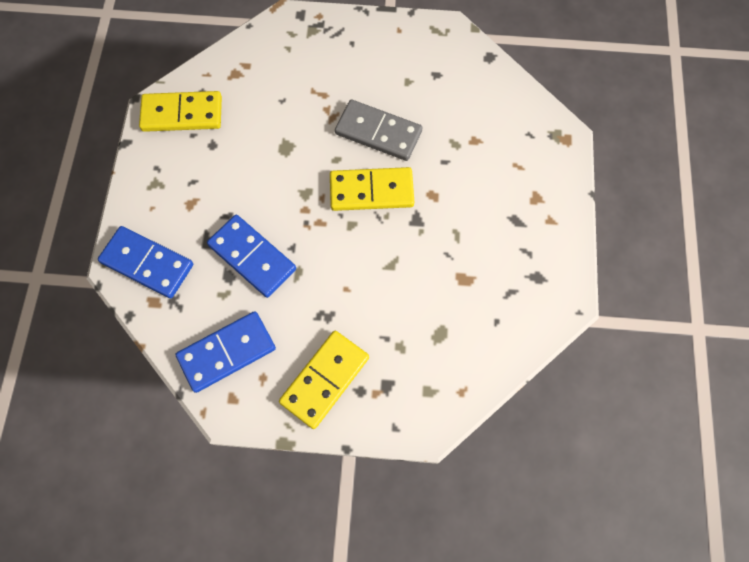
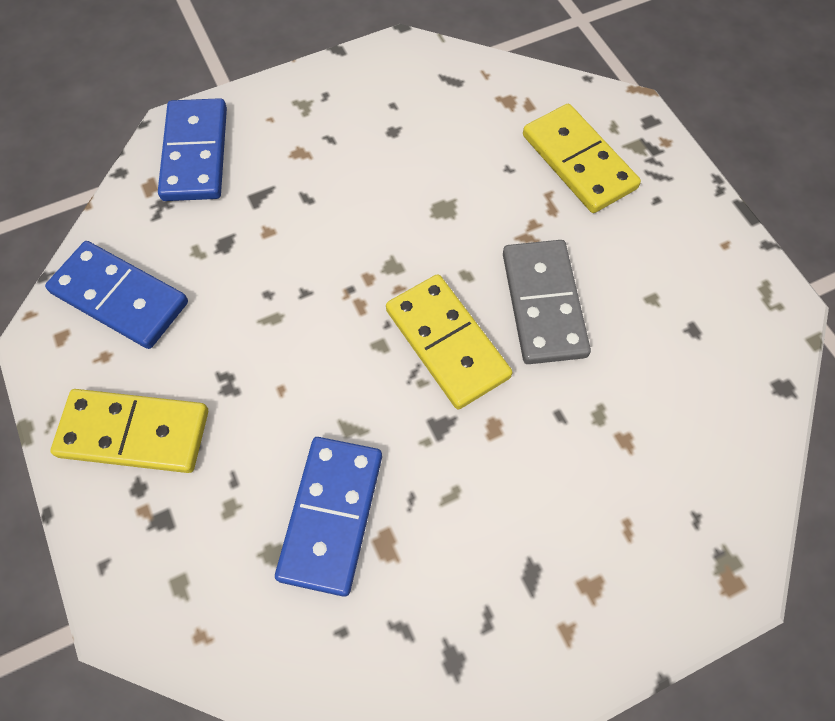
camera: 60 degrees right, 5 degrees down
(182, 114) = (414, 80): yellow domino -> yellow domino (579, 162)
(252, 257) = (264, 255): blue domino -> blue domino (331, 515)

